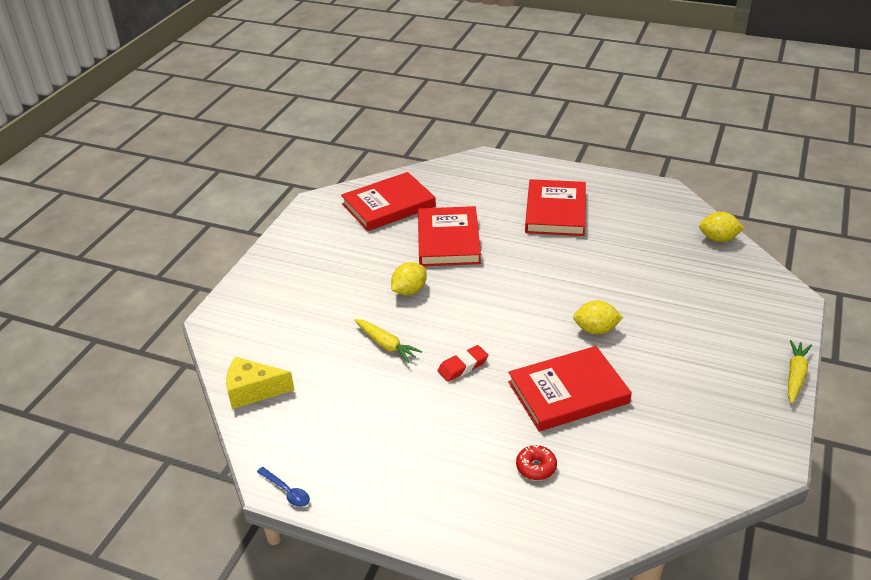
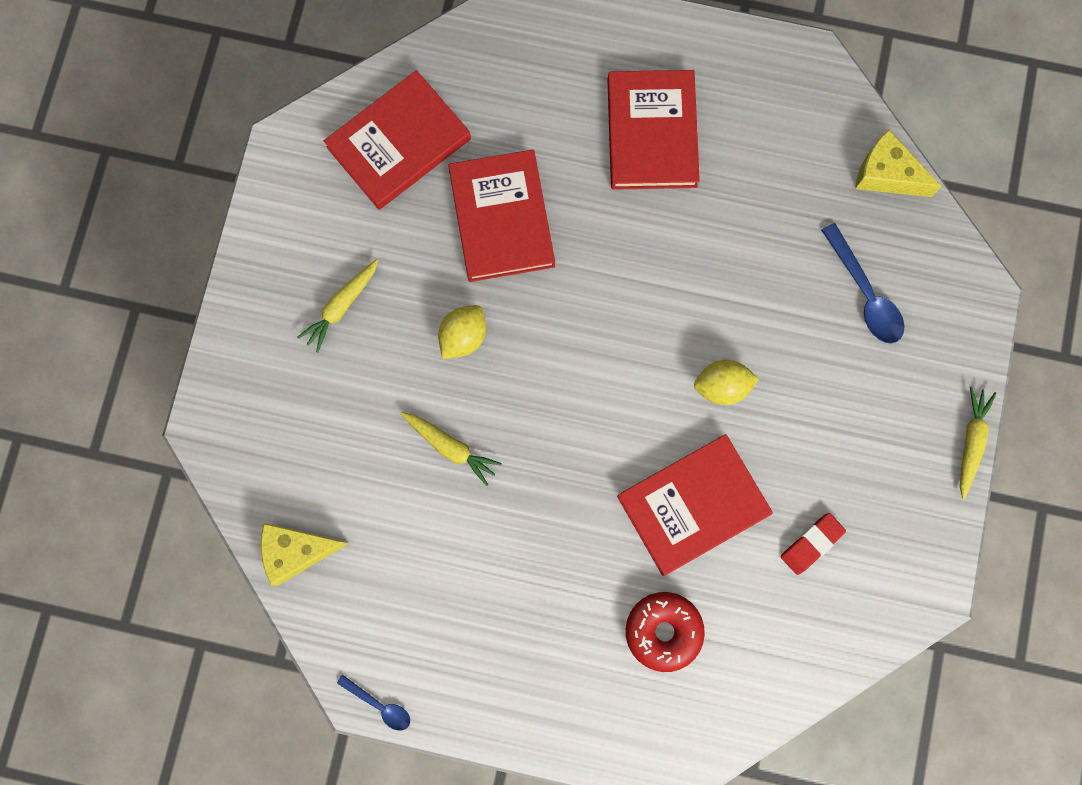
camera: 10 degrees left, 40 degrees up
(329, 271) = (341, 307): none -> yellow carrot
(462, 366) = (556, 475): red eraser -> red eraser (811, 544)
(536, 467) = (663, 631): red donut -> red donut, size x1.64
(705, 292) = (865, 293): none -> blue spoon
(718, 239) = (886, 174): yellow lemon -> yellow cheese

